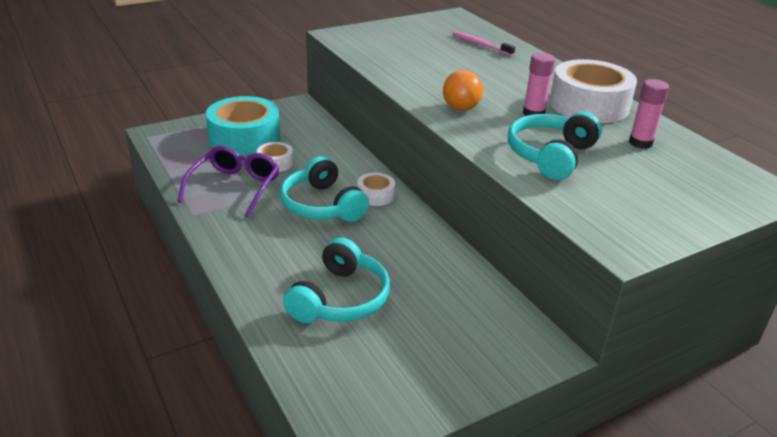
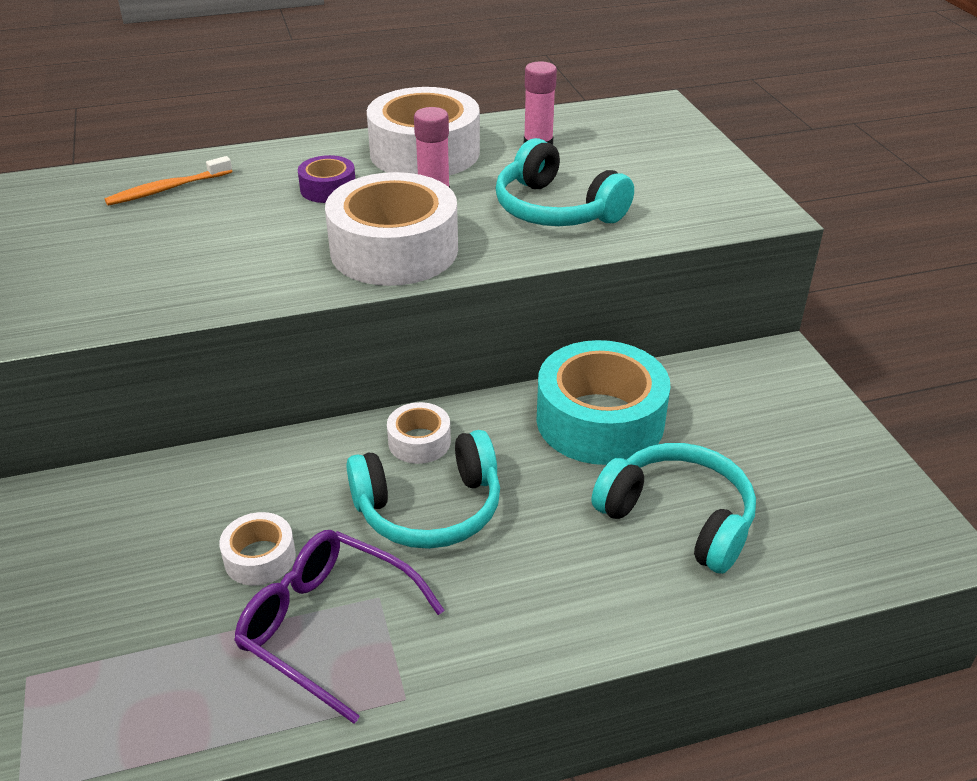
camera: 75 degrees left, 5 degrees up
(244, 137) = (130, 599): turquoise tape -> turquoise tape (600, 420)
(460, 108) = (394, 250): orange ball -> white tape
(480, 45) = (167, 189): pink toothbrush -> orange toothbrush
(515, 82) = (328, 189): none -> purple tape

